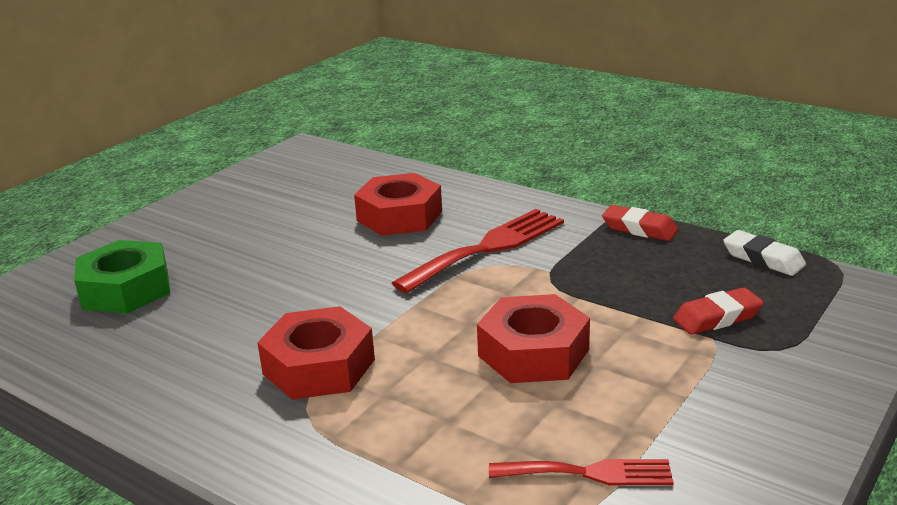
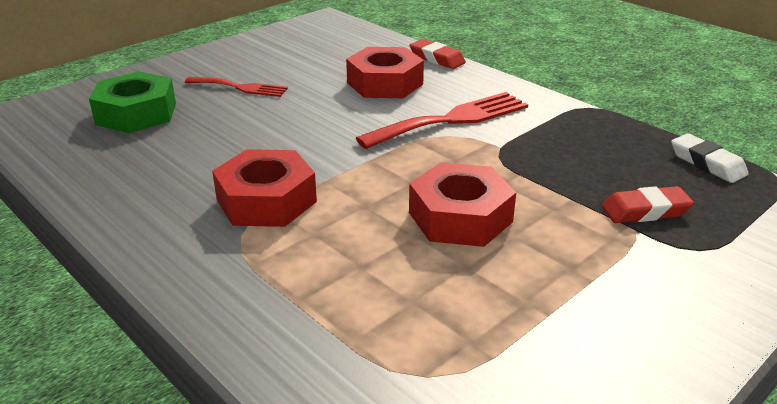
camera: 10 degrees right, 5 degrees up
(589, 473) = (473, 337): red fork -> red fork (240, 87)
(639, 229) = (596, 121): red eraser -> red eraser (437, 59)

